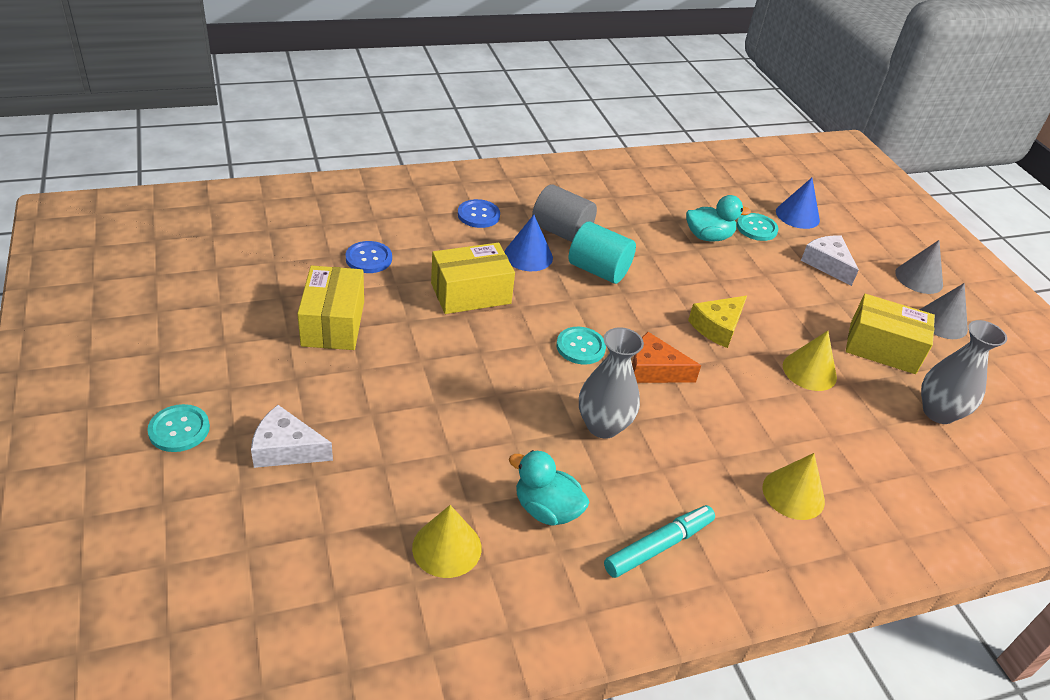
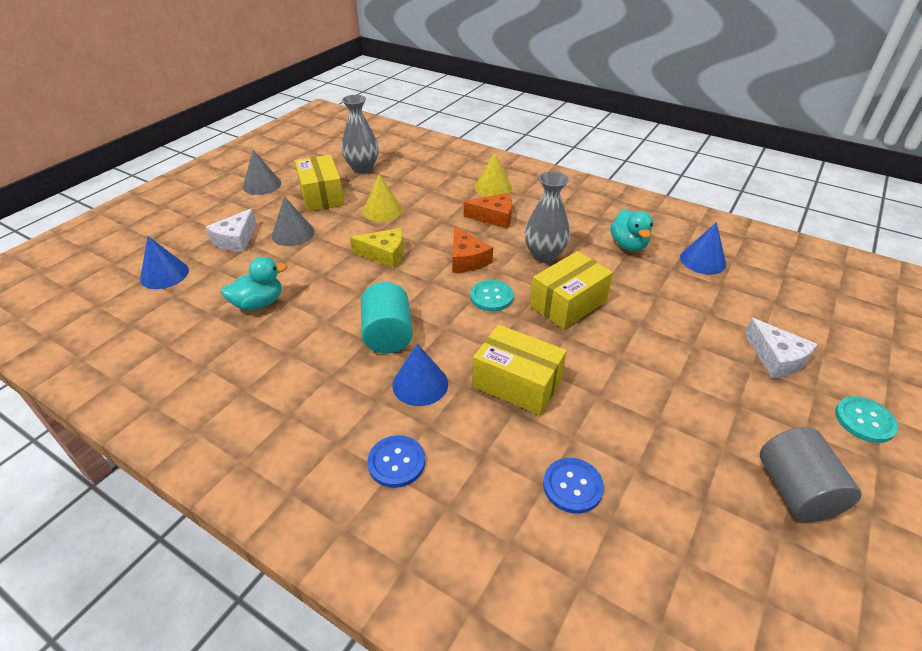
camera: 125 degrees left, 0 degrees up
(333, 323) = (670, 434): yellow box -> yellow box (568, 303)
(447, 547) = (702, 260): yellow cone -> blue cone
(561, 232) = (354, 386): grey cylinder -> grey cylinder (795, 491)
(658, 546) = (588, 208): turquoise marker -> none
(708, 237) = (259, 303): turquoise duck -> turquoise duck turned 105 degrees clockwise
(717, 443) = (494, 217): none -> orange cheese
(756, 228) = (213, 286): turquoise button -> none
(919, 278) = (212, 203): grey cone -> grey cone (293, 234)

